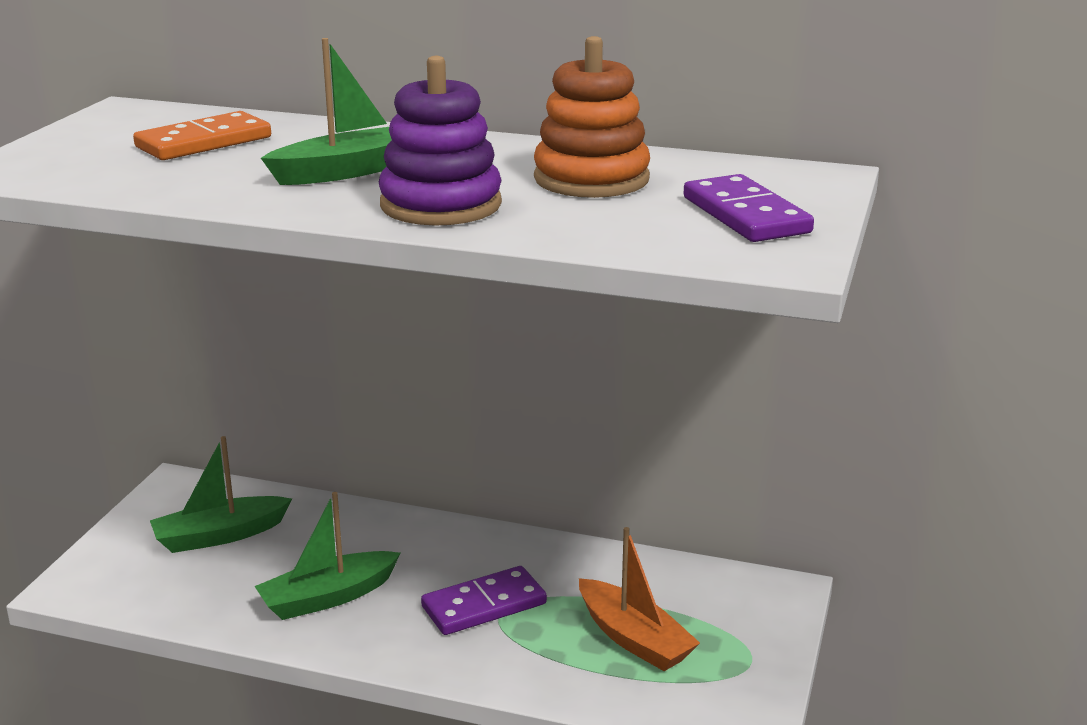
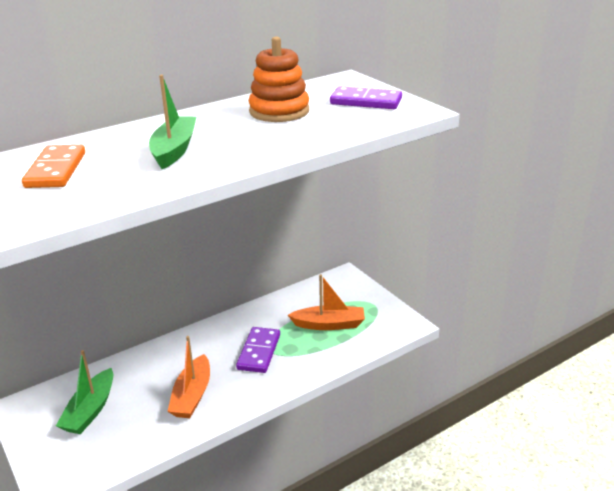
camera: 50 degrees left, 5 degrees up
(327, 597) = (192, 395): green boat -> orange boat
(441, 205) = (256, 145): purple stacking toy -> none

